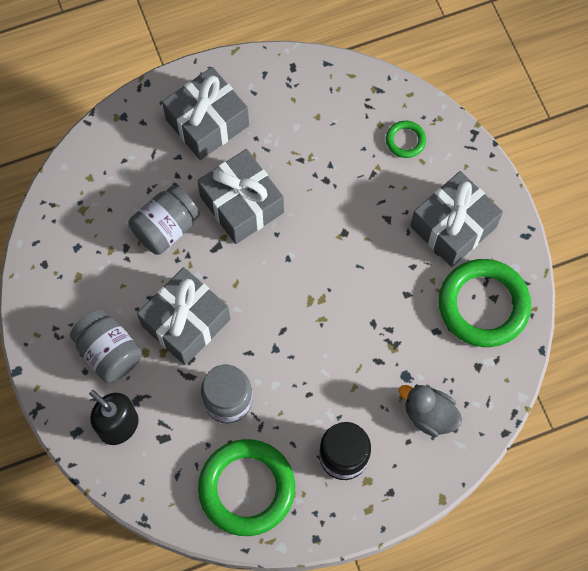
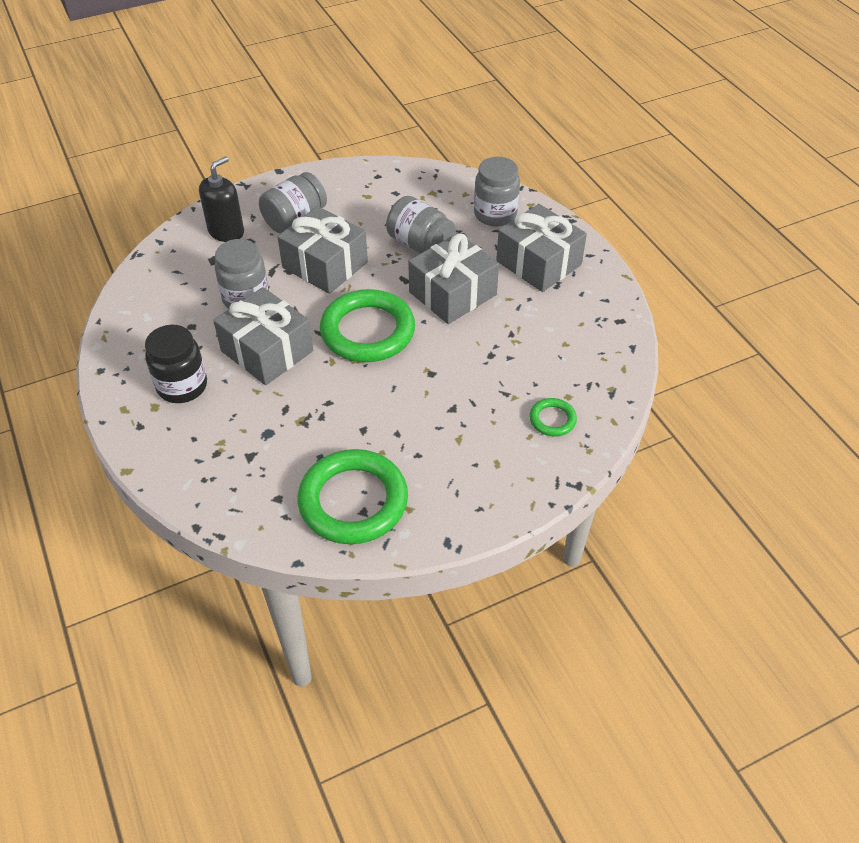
camera: 85 degrees right, 20 degrees down
(128, 152) = (495, 214): none -> grey jar
(247, 488) = (158, 317): green ring -> green ring (368, 331)
(429, 415) = (222, 455): grey duck -> none
(453, 227) = (450, 468): grey gift -> grey gift (267, 351)

